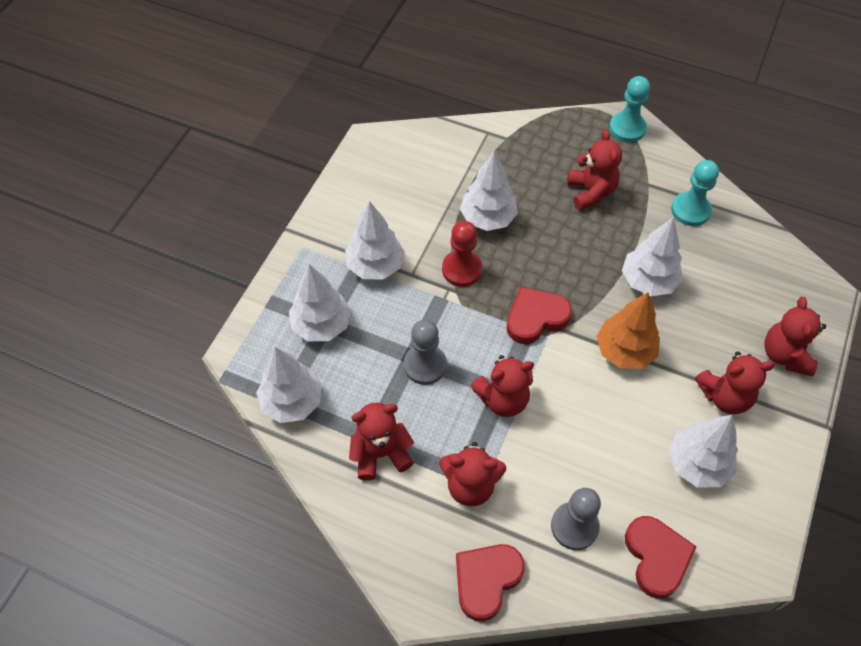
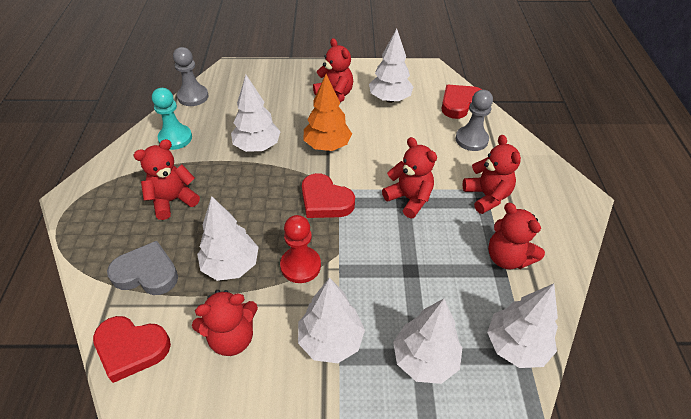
camera: 115 degrees left, 10 degrees down
(425, 365) = (413, 257): grey pawn -> grey pawn (193, 96)
(486, 580) = (539, 169): red heart -> red heart (131, 348)
(508, 160) = (147, 273): none -> grey heart
(627, 128) = (83, 195): turquoise pawn -> none
(785, 355) = (288, 78): red teddy bear -> red teddy bear (232, 337)

